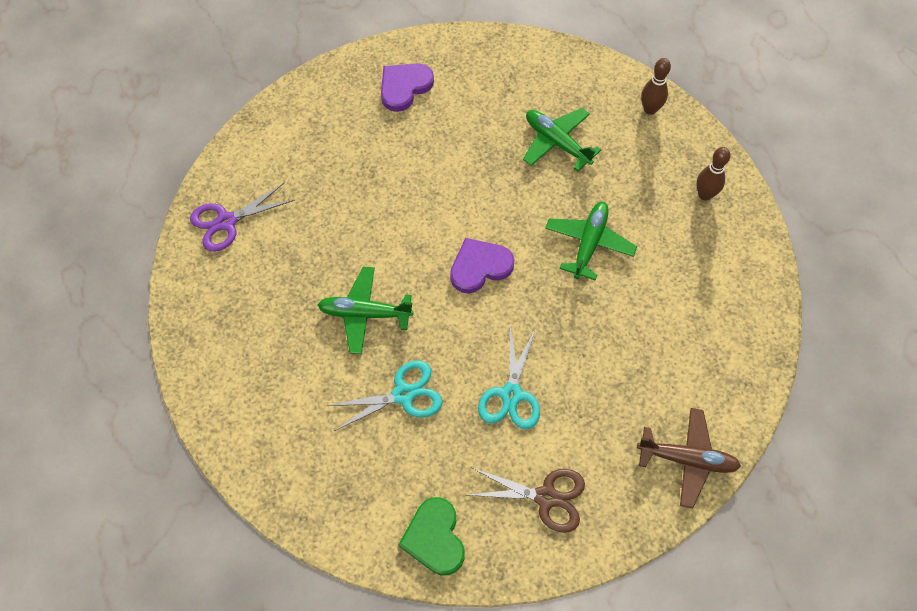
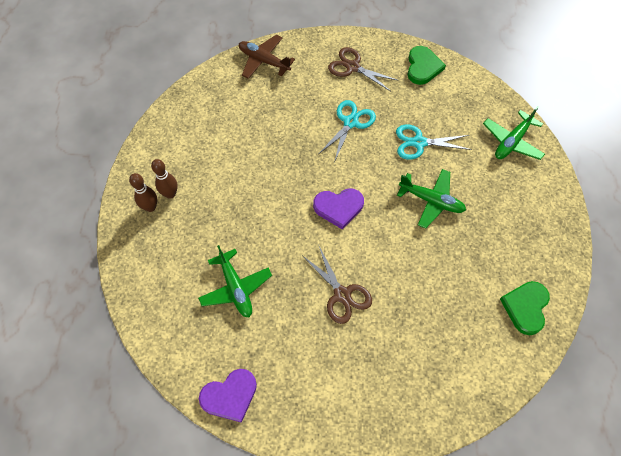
camera: 160 degrees left, 0 degrees up
(226, 222) = (525, 307): purple scissors -> green heart
(404, 87) = (342, 392): purple heart -> purple heart (230, 396)
(438, 171) = (342, 294): none -> brown scissors
(589, 243) = (253, 199): green plane -> green plane (512, 141)
(650, 109) = (145, 292): brown bowling pin -> brown bowling pin (170, 194)

